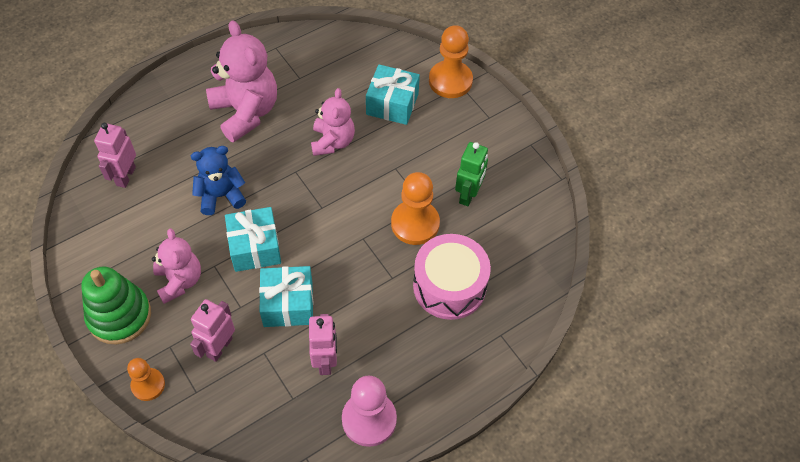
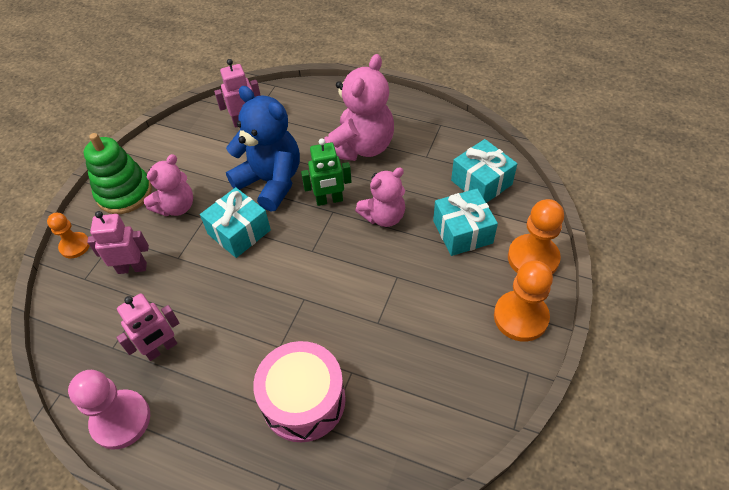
camera: 60 degrees right, 5 degrees down
(221, 196) = (271, 182): blue teddy bear -> blue teddy bear, size x1.58
(288, 304) = (200, 287): turquoise gift -> turquoise gift (481, 182)
(415, 224) = (350, 329): orange pawn -> orange pawn (520, 317)
(468, 195) = (418, 353): green robot -> green robot (329, 200)

